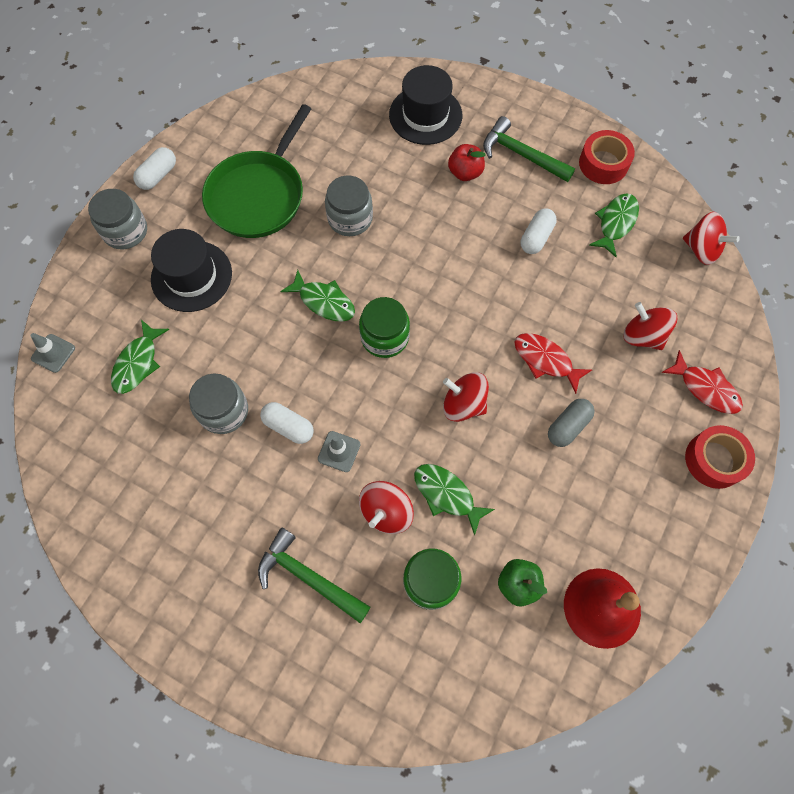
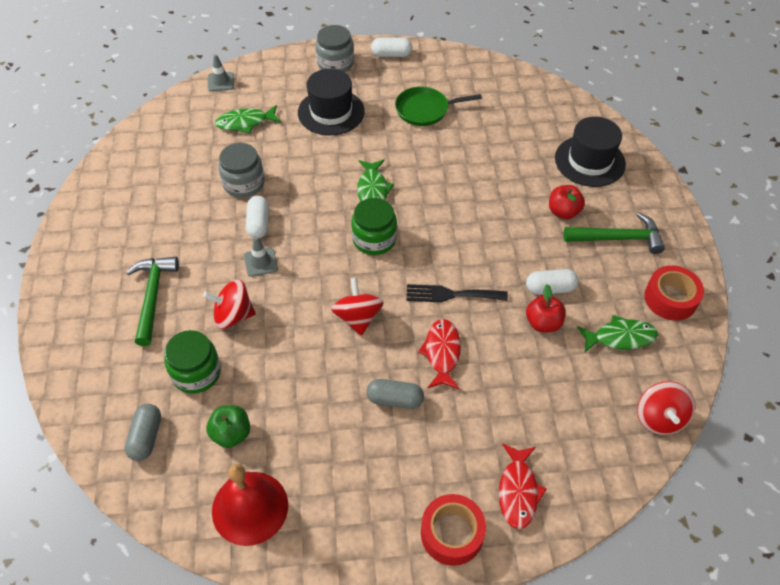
camera: 55 degrees right, 15 degrees down
(258, 196) = (425, 110): green pan -> green pan, size x0.62
(350, 218) = (454, 167): grey jar -> none
(447, 495) = (273, 346): green fish -> none
(474, 665) = (146, 437): none -> grey capsule
(490, 315) = (451, 294): none -> black fork
(521, 154) = (618, 238): green hammer -> green hammer turned 90 degrees clockwise
(566, 266) = (543, 323): none -> red apple
(642, 336) = (527, 414): red spinning top -> none

